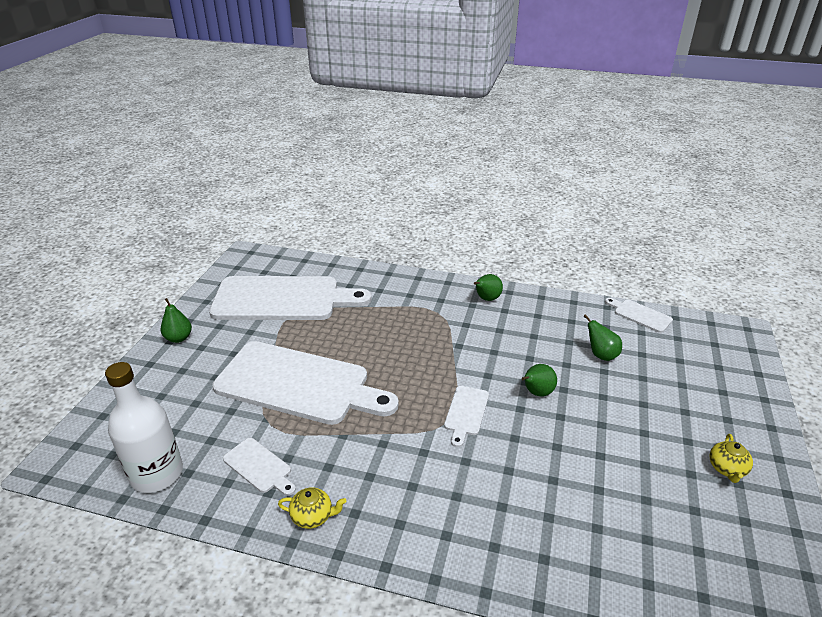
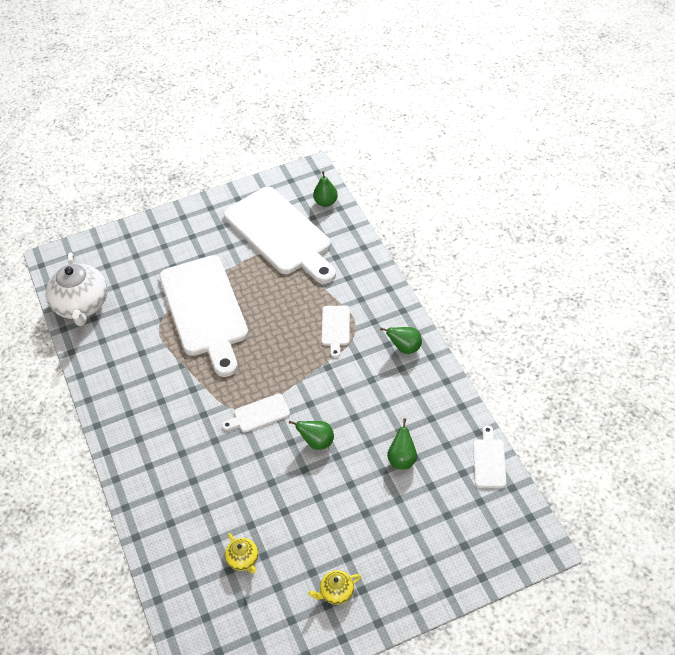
camera: 55 degrees right, 15 degrees up
(156, 473) = (82, 306): white bottle -> white teapot
(179, 338) = (189, 218): green pear -> green pear (326, 202)
(259, 467) = (124, 345): white cutting board -> white cutting board (335, 328)
(313, 516) = (111, 396): yellow teapot -> yellow teapot (243, 560)

